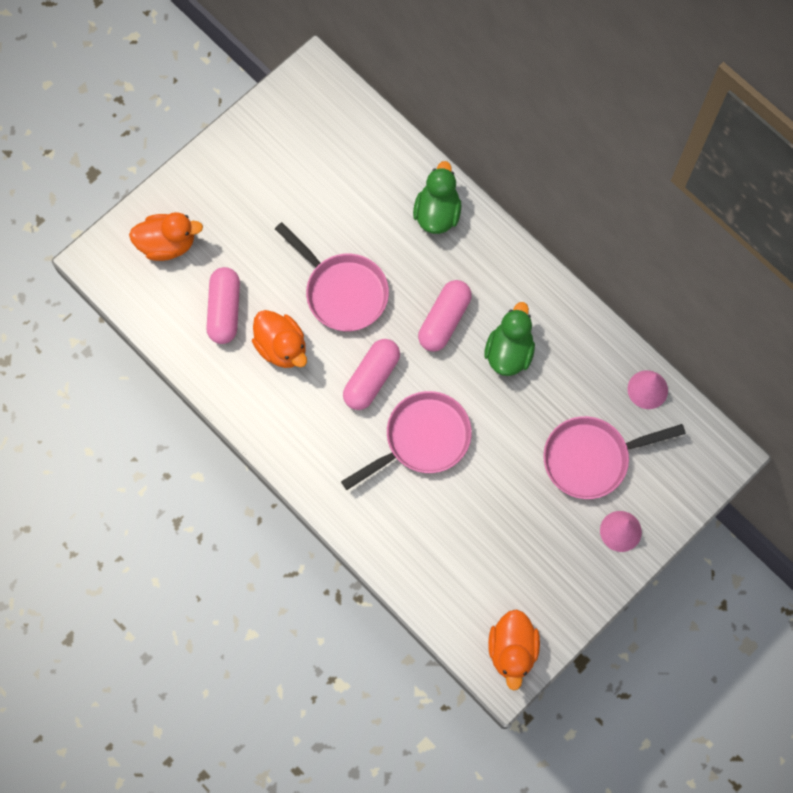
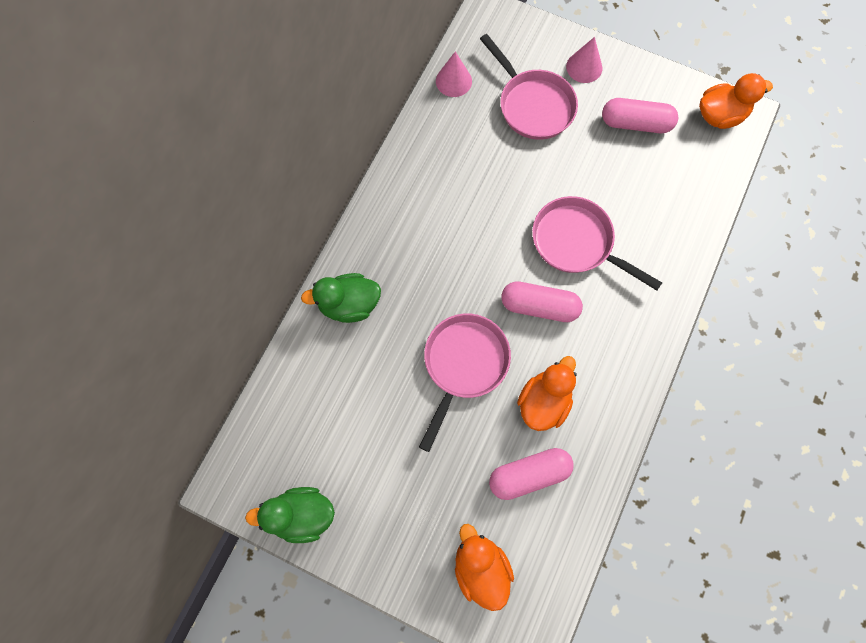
camera: 110 degrees left, 0 degrees up
(444, 320) = (456, 262): pink capsule -> pink capsule (635, 123)
(509, 352) = (464, 197): green duck -> green duck (301, 515)

